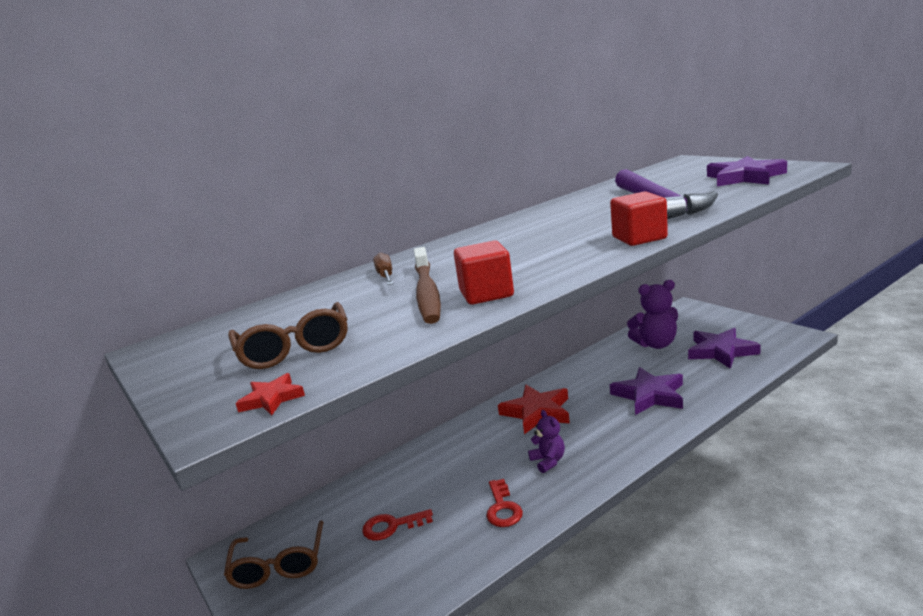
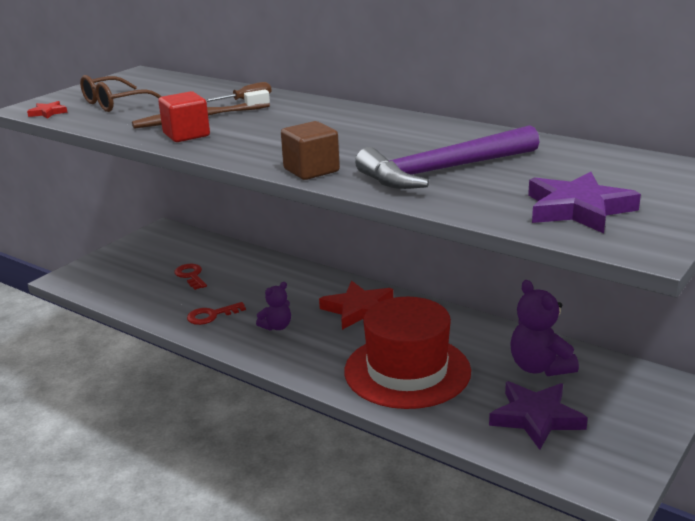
camera: 70 degrees right, 5 degrees up
(279, 565) = (154, 247): brown glasses -> none
(639, 238) = (311, 170): red cube -> brown cube
(649, 395) = (407, 371): purple star -> red hat

